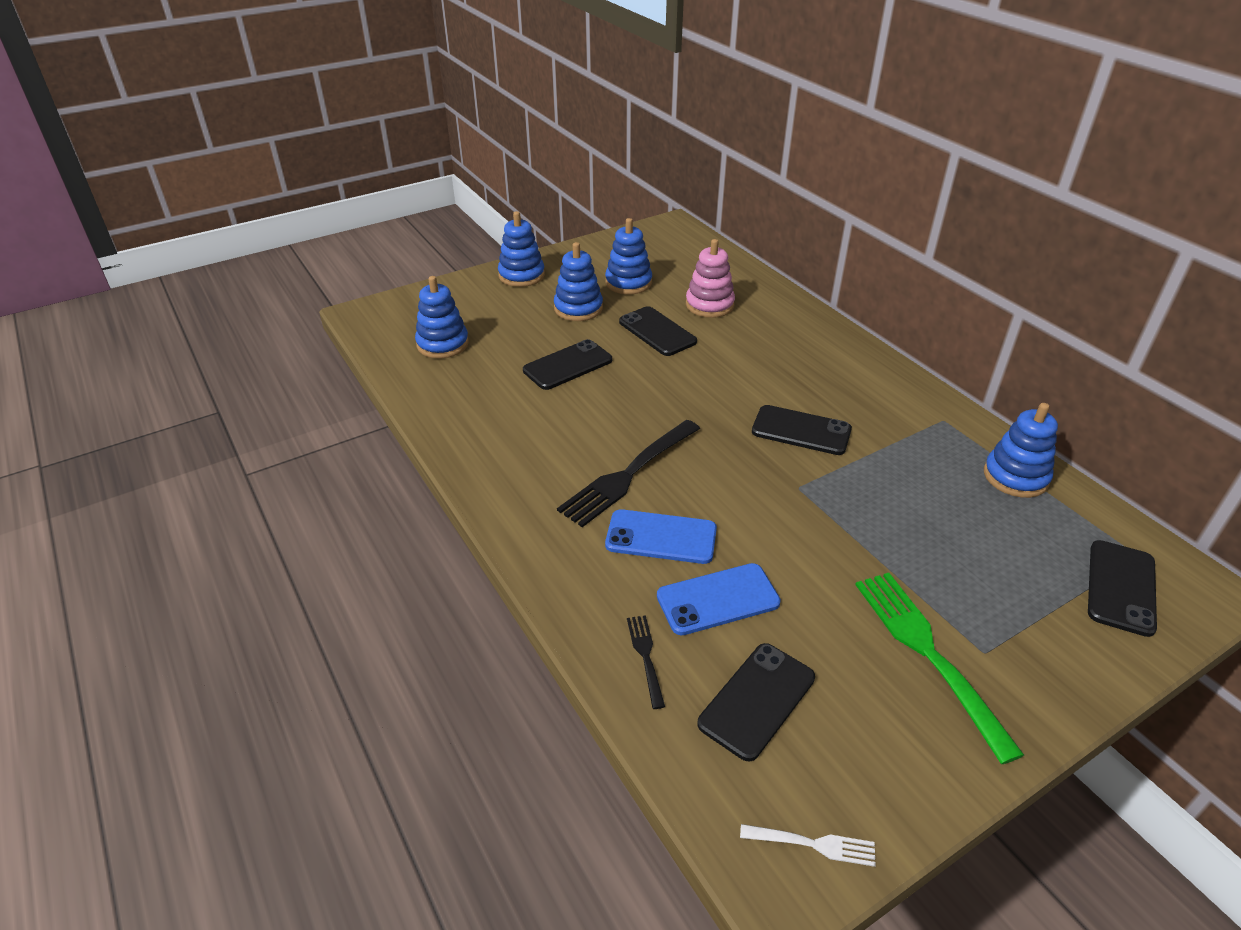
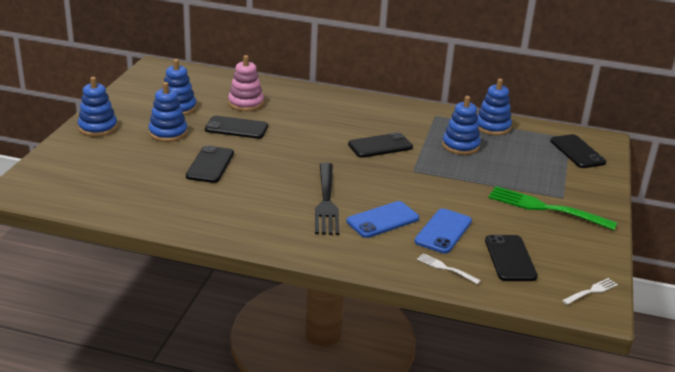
camera: 45 degrees left, 10 degrees down
(443, 344) = (108, 185): blue stacking toy -> blue stacking toy (460, 146)
(646, 657) = (446, 268): black fork -> white fork

